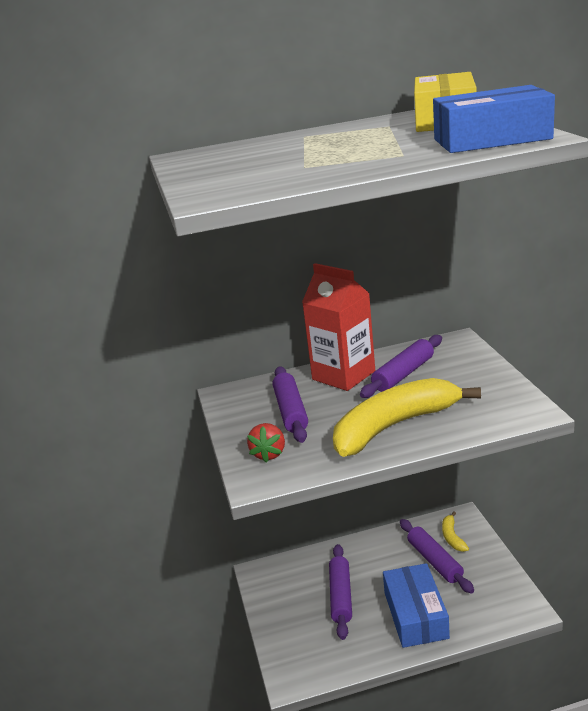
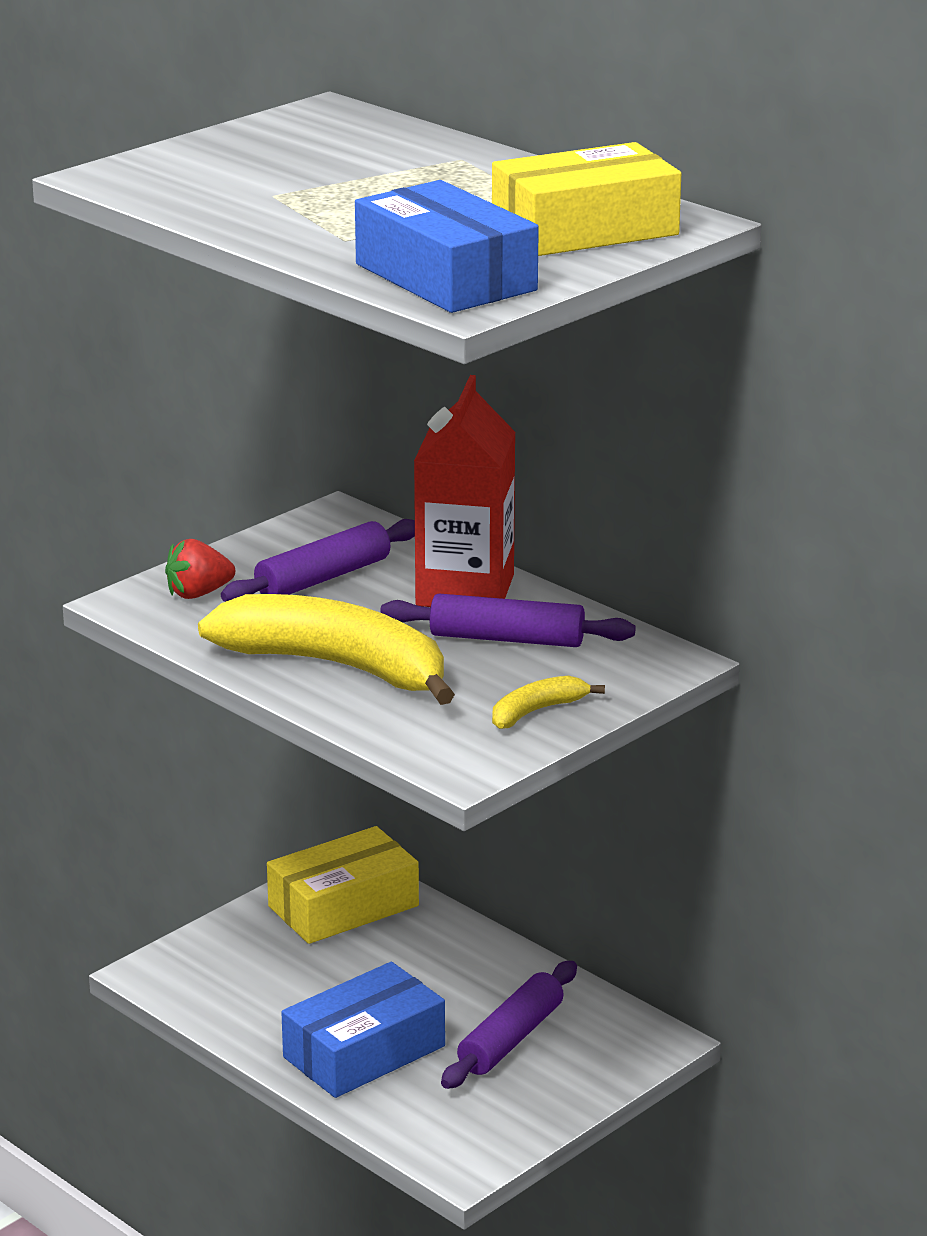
camera: 55 degrees right, 0 degrees up
(288, 583) = (343, 906): none -> yellow box
(341, 596) = (352, 966): purple rolling pin -> none
(452, 537) = (591, 1042): yellow banana -> yellow banana (536, 711)

